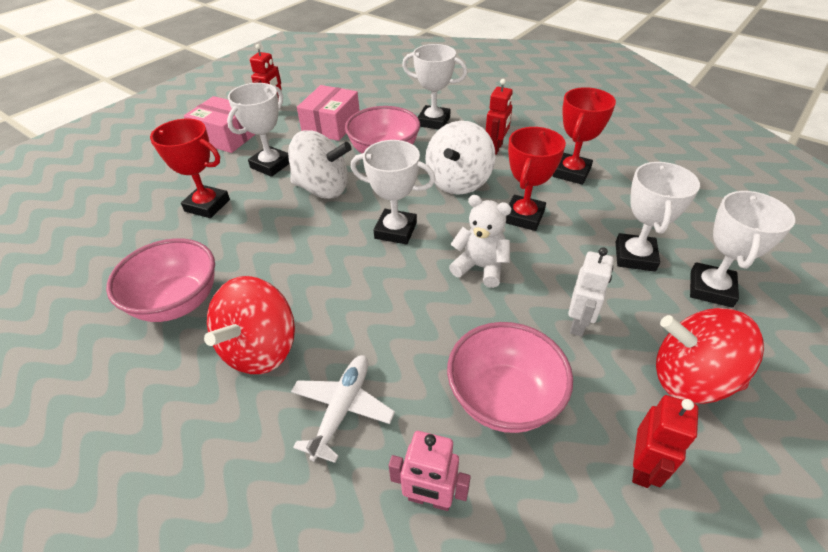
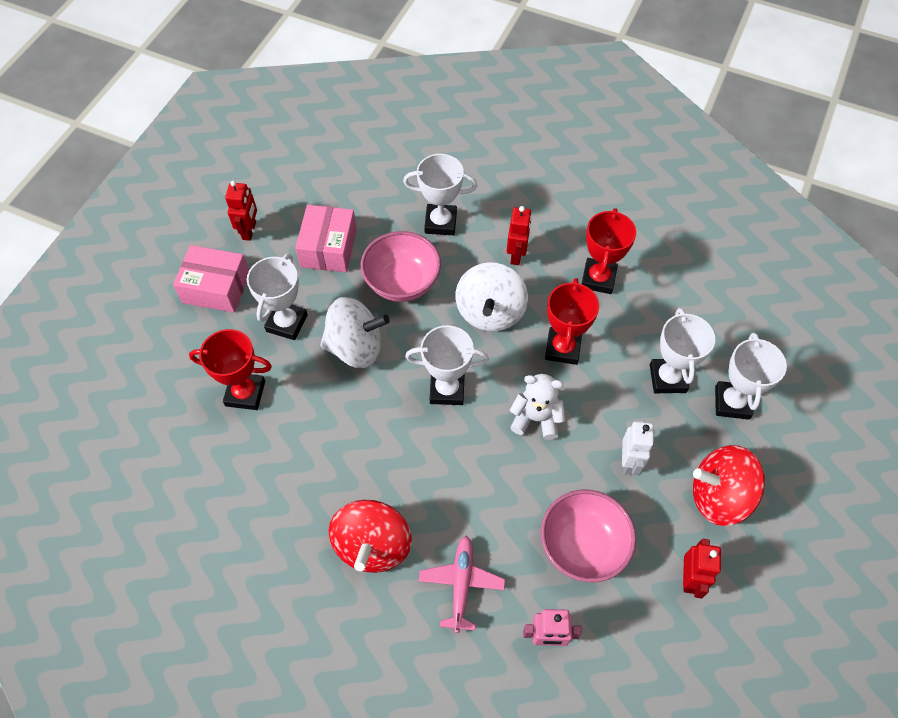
camera: 15 degrees left, 15 degrees up
(177, 302) = (276, 515): pink bowl -> none
(342, 409) = (461, 584): white plane -> pink plane

